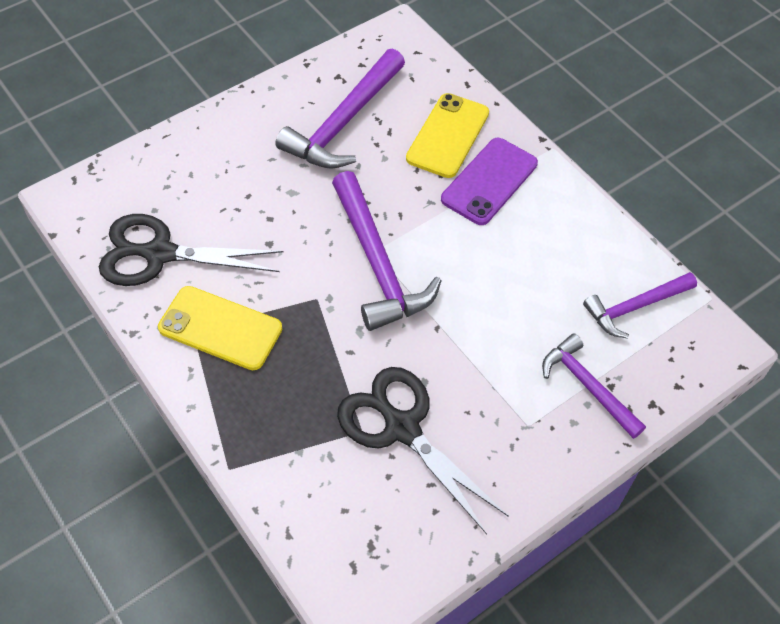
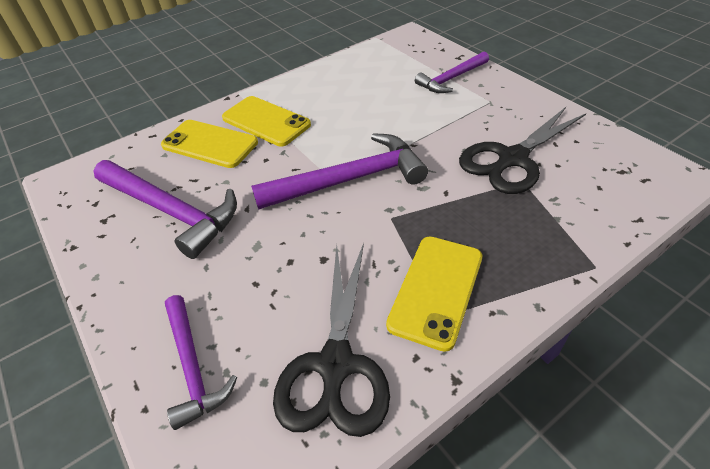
camera: 85 degrees left, 10 degrees down
(489, 181) = (266, 121): purple phone -> yellow phone
(635, 307) = (385, 62): purple hammer -> purple hammer (193, 366)

